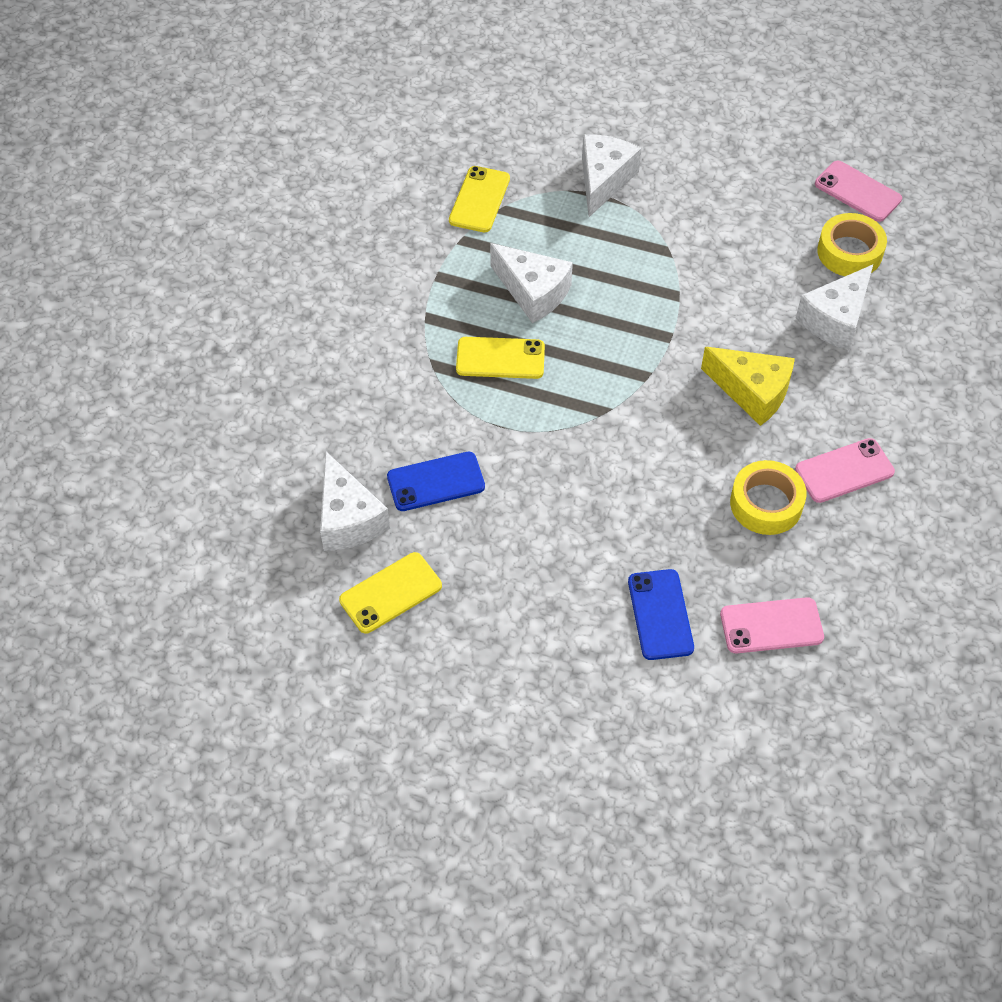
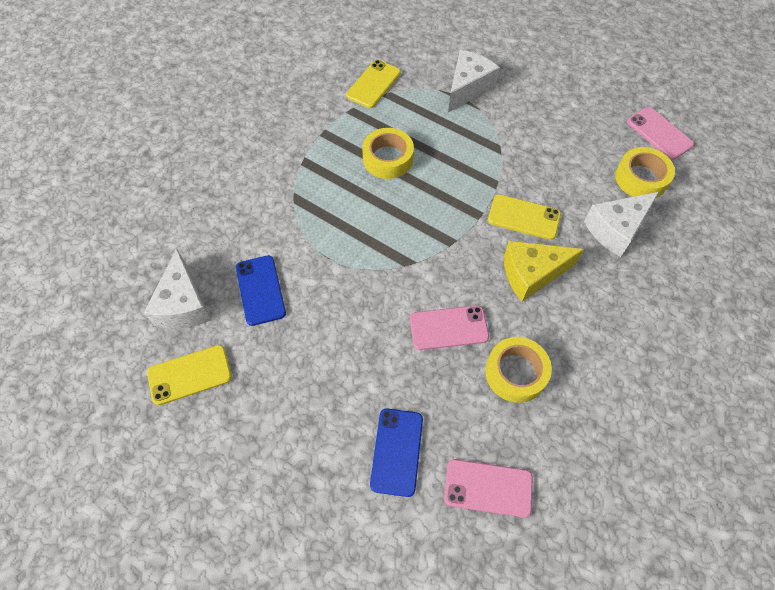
camera: 15 degrees right, 5 degrees up
(436, 482) = (260, 290): blue phone -> blue phone turned 75 degrees clockwise
(500, 358) = (345, 203): yellow phone -> yellow phone (524, 217)
(533, 292) = (388, 158): white cheese -> yellow tape
(752, 392) = (531, 274): yellow cheese -> yellow cheese turned 120 degrees clockwise
(844, 471) = (590, 360): pink phone -> pink phone (448, 328)

